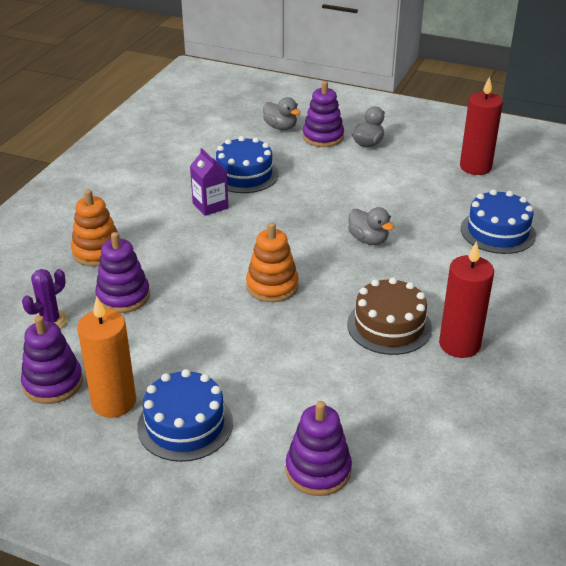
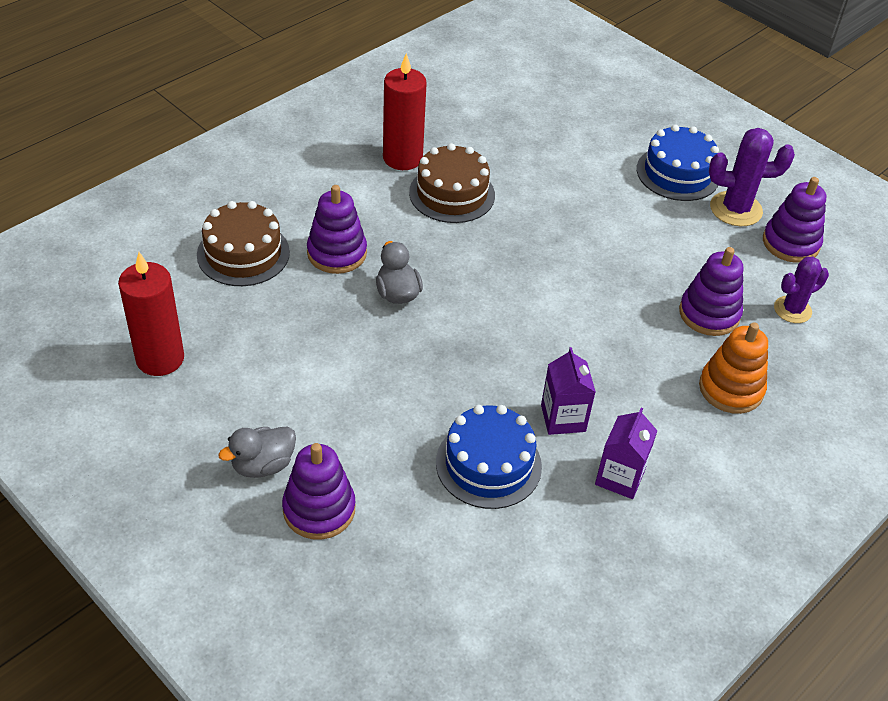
camera: 160 degrees left, 10 degrees up
(114, 402) = (736, 209): orange candle -> purple cactus
(162, 189) = (620, 477): none -> purple carton
(272, 286) = (542, 272): orange stacking toy -> none
(280, 127) = (370, 564): grey duck -> none
(318, 470) = (586, 113): purple stacking toy -> purple stacking toy (337, 253)
(497, 232) = (243, 253): blue cake -> brown cake

